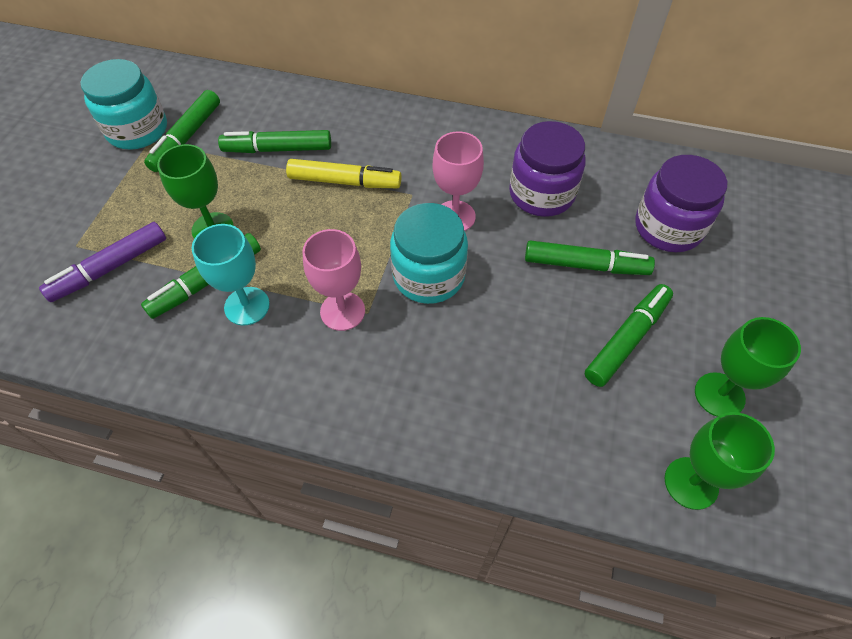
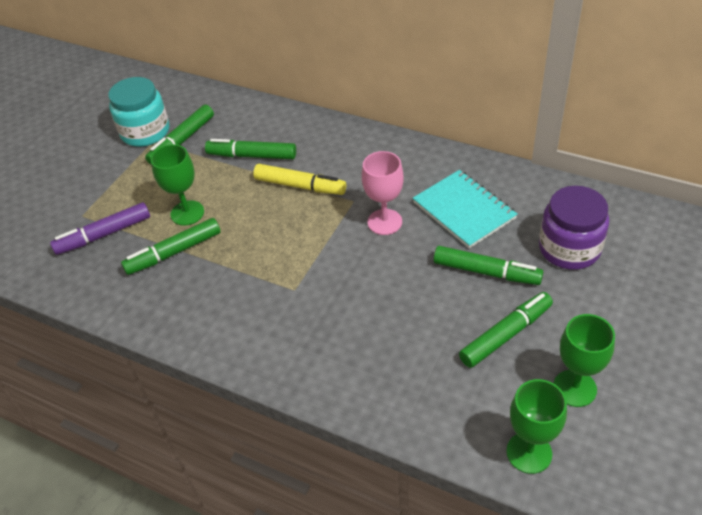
camera: 15 degrees right, 10 degrees down
(247, 306) = (201, 274): turquoise goblet -> none
(342, 311) = (274, 286): pink goblet -> none
(429, 276) = (351, 266): turquoise jar -> none
(541, 194) = (464, 210): purple jar -> turquoise notebook

